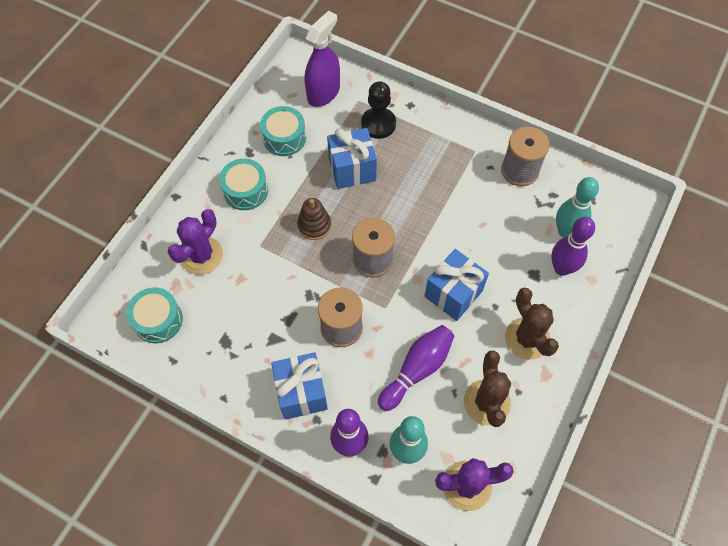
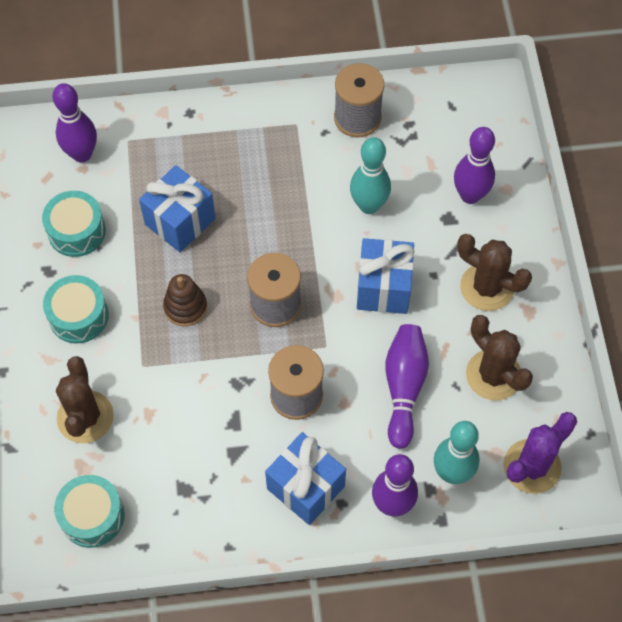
camera: 35 degrees left, 0 degrees up
(201, 255) = (85, 417): purple cactus -> brown cactus
(323, 93) = (82, 154): purple spray bottle -> purple bowling pin
(378, 124) = (171, 154): black pawn -> none
(566, 231) = (448, 155): turquoise bowling pin -> turquoise bowling pin (368, 205)

